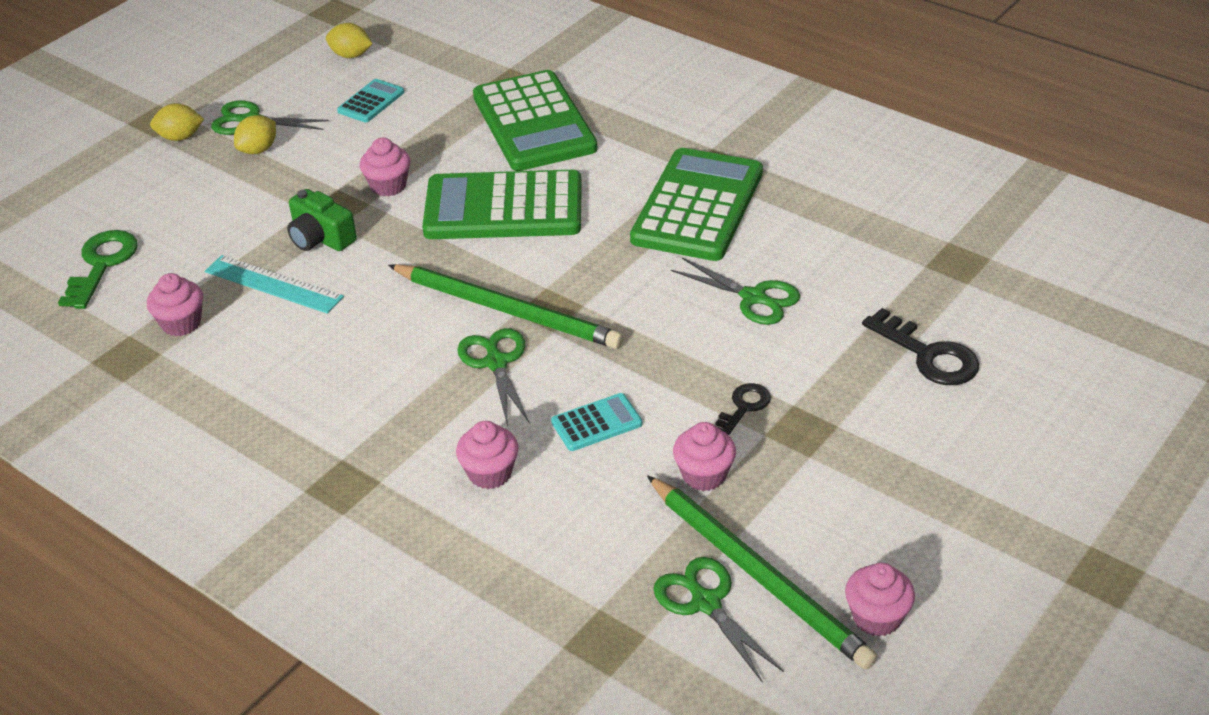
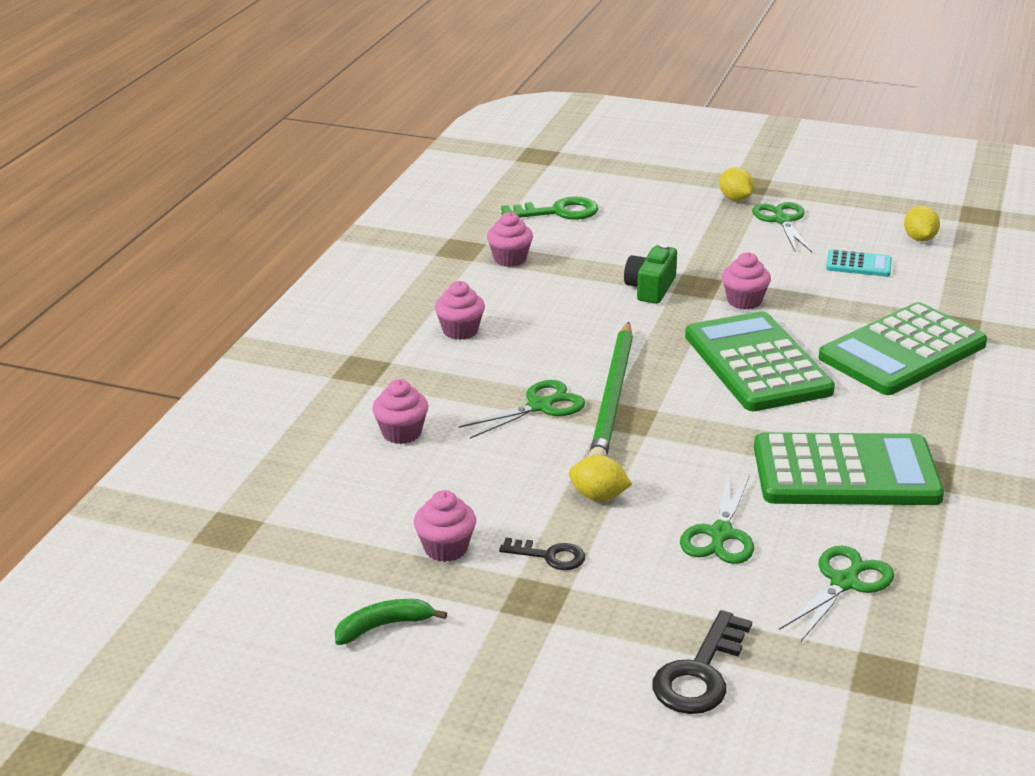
camera: 70 degrees right, 10 degrees down
(258, 150) = (746, 233): yellow lemon -> yellow lemon (598, 496)
(273, 284) = (578, 283): turquoise ruler -> none
(596, 423) = (488, 474): turquoise calculator -> none
(706, 603) = (285, 578): green scissors -> green scissors (844, 583)
(758, 575) = (328, 603): green pencil -> none
(807, 539) = (383, 626): none -> green banana
(877, 617) = (294, 688): pink cupcake -> pink cupcake (460, 331)

